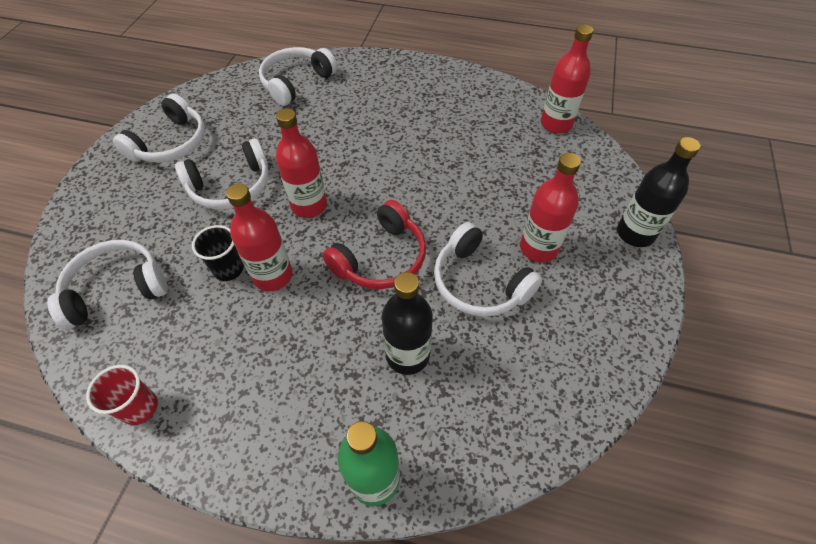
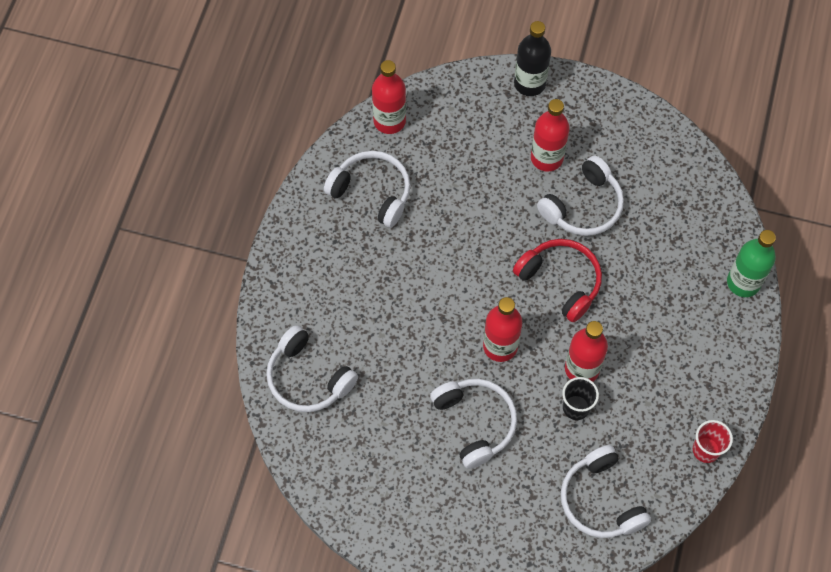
camera: 90 degrees left, 10 degrees up
(171, 143) = (410, 498): white headphones -> white headphones (372, 192)
(407, 355) = (651, 261): black bottle -> none

